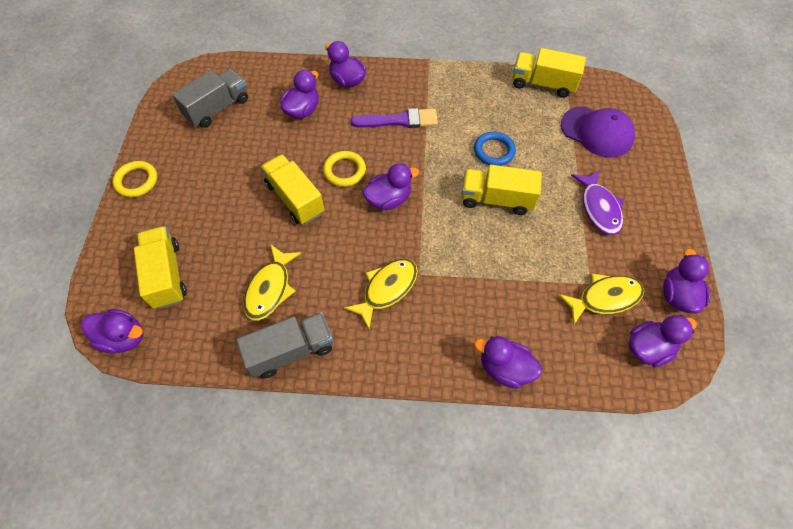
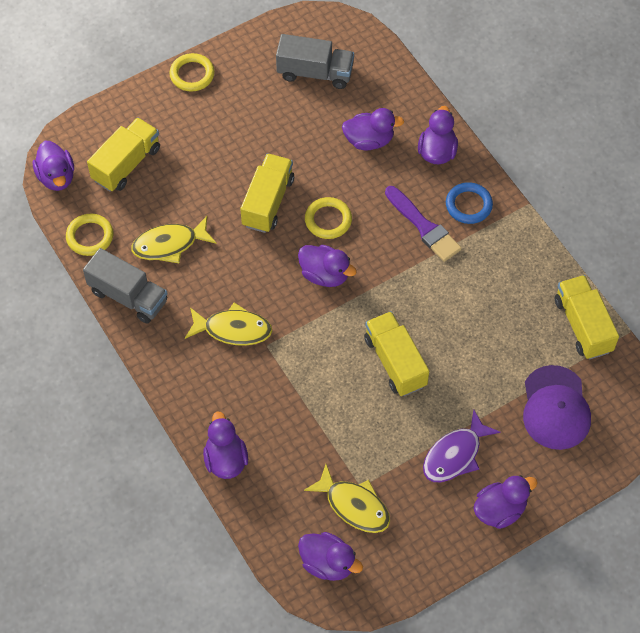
camera: 55 degrees right, 0 degrees up
(206, 346) = (90, 236): none -> yellow ring
(494, 151) = (453, 328): blue ring -> blue ring (468, 205)
(677, 295) = (403, 566): purple duck -> purple duck (500, 510)

